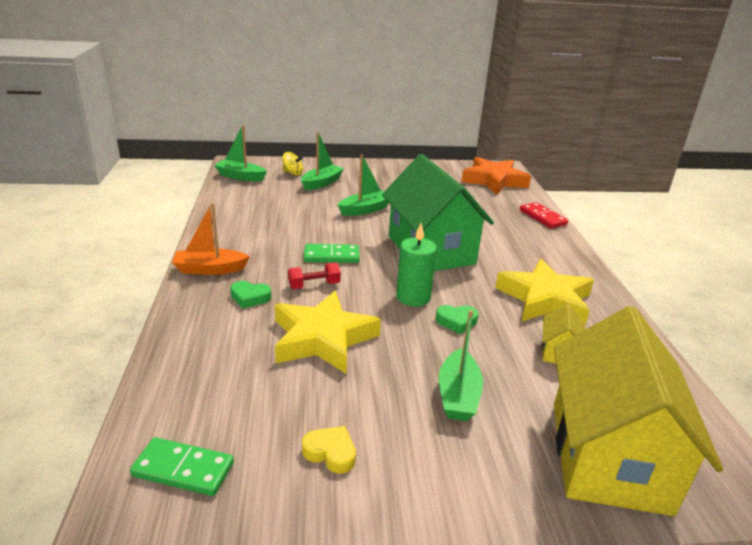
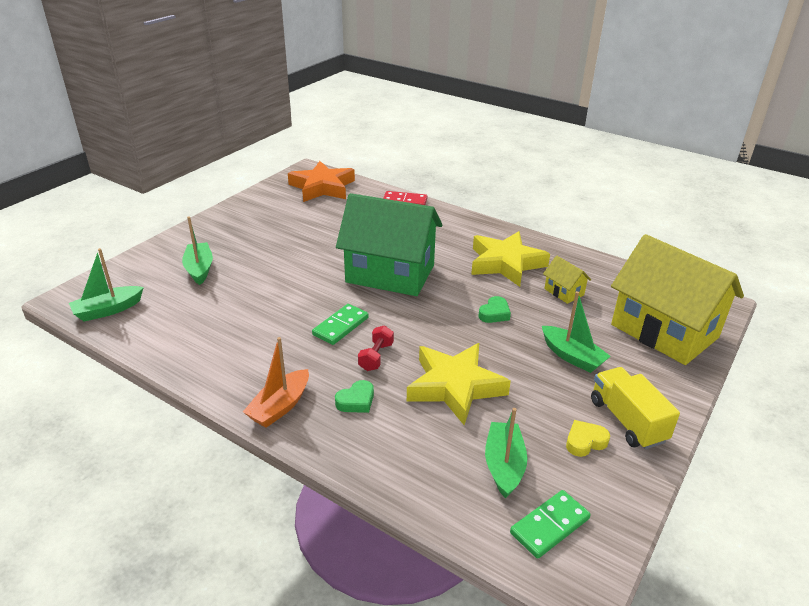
camera: 50 degrees left, 5 degrees up
(293, 173) = (151, 275): yellow spinning top -> none
(365, 210) = (284, 271): green boat -> green boat (504, 465)
(400, 476) = (627, 421): none -> yellow truck
(413, 297) = (445, 316): green candle -> none

